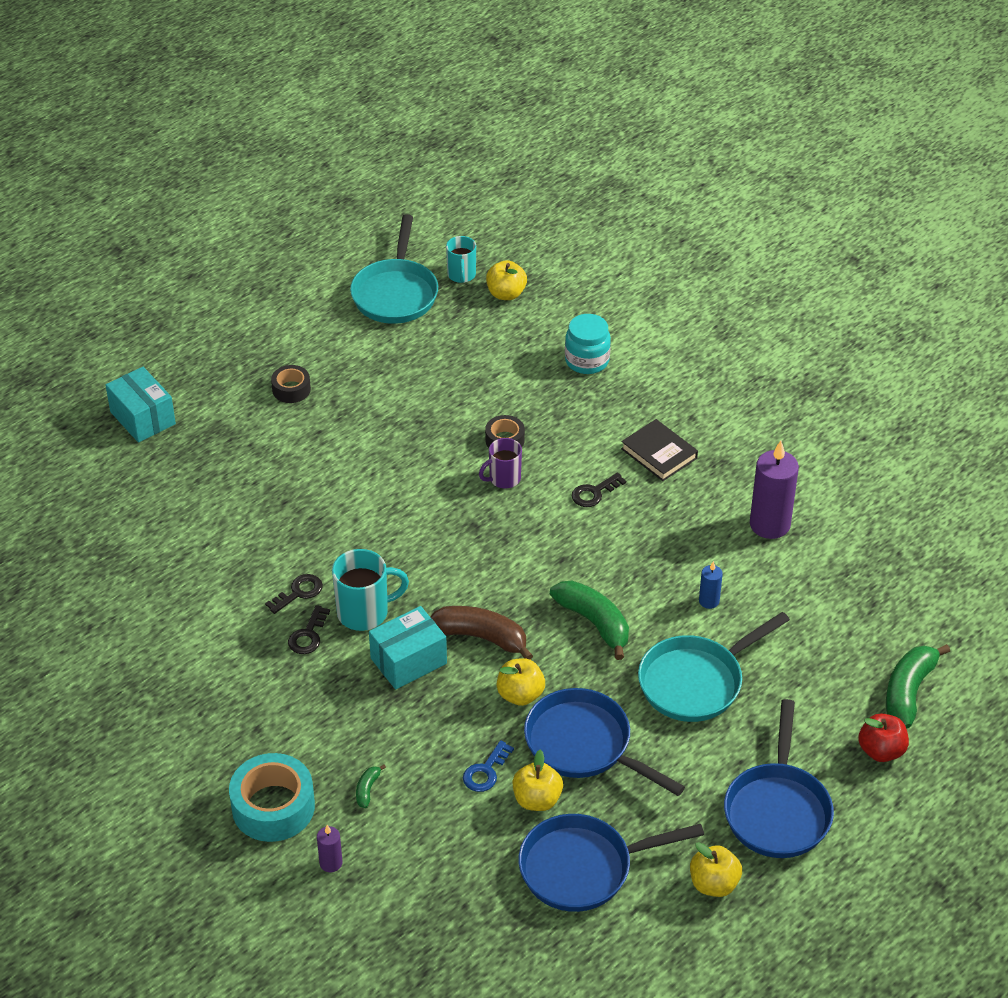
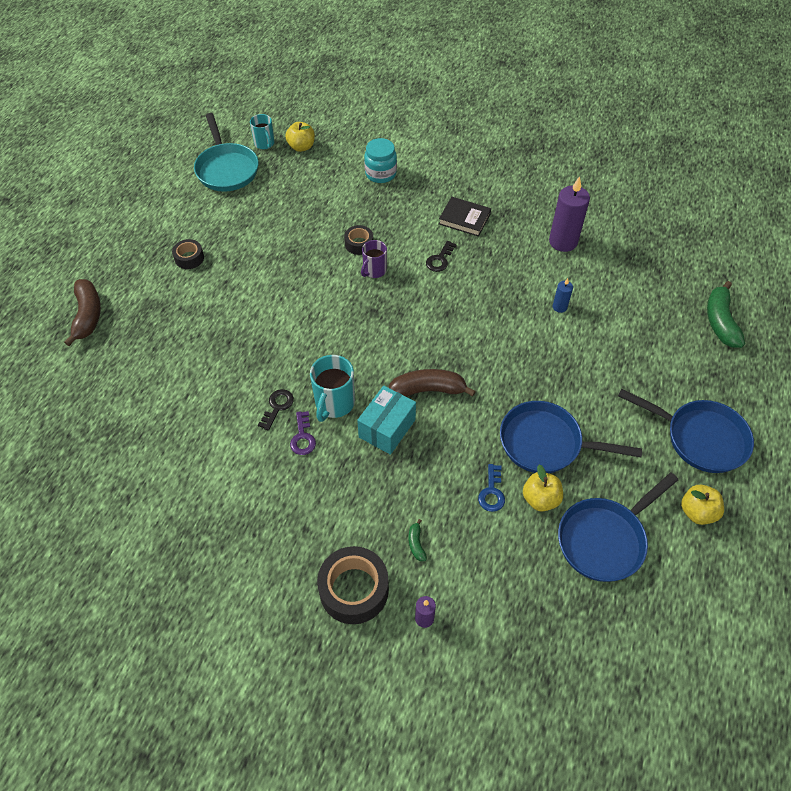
camera: 25 degrees left, 10 degrees up
(143, 418) = (88, 316): turquoise box -> brown banana
(273, 807) = (354, 590): turquoise tape -> black tape
(308, 635) = (303, 437): black key -> purple key
(364, 612) = (334, 403): turquoise mug -> turquoise mug turned 150 degrees clockwise
(520, 694) = (480, 423): yellow apple -> none
(594, 623) = (496, 350): green banana -> none
(696, 681) = (588, 366): turquoise pan -> none
(777, 810) = (699, 438): blue pan -> blue pan turned 45 degrees counterclockwise
(881, 750) = (732, 368): red apple -> none

